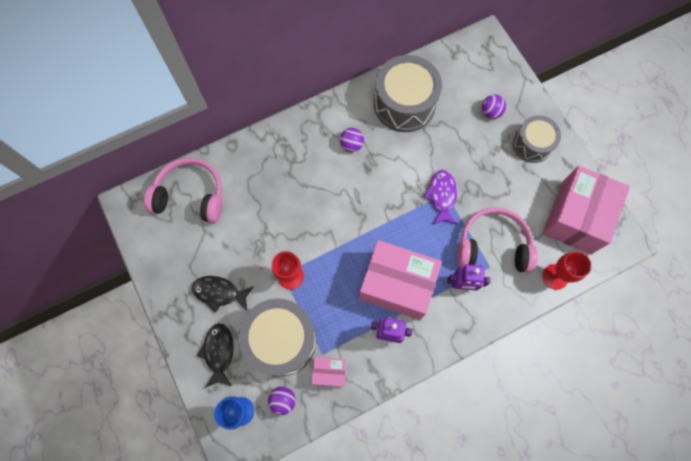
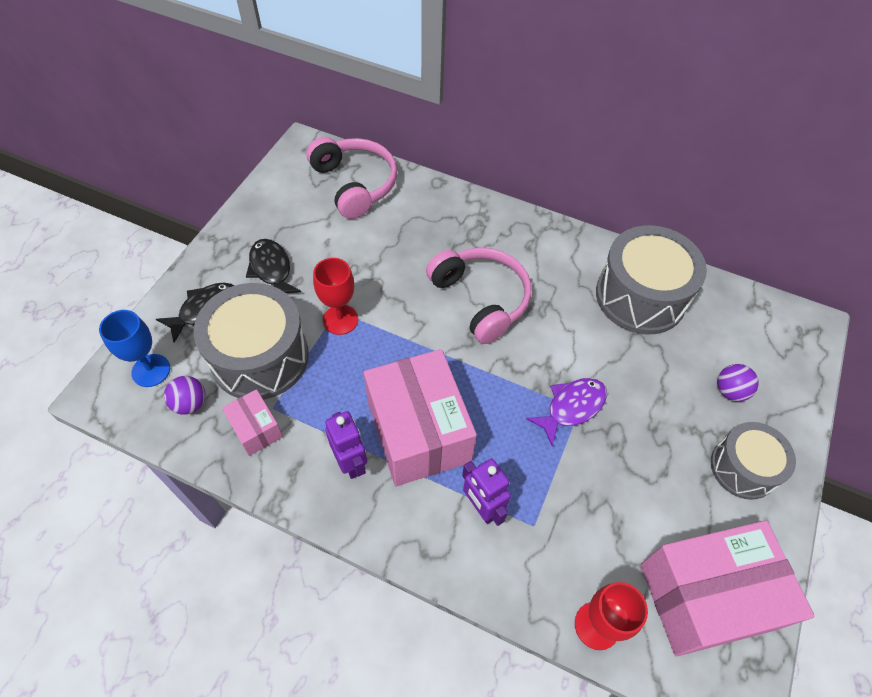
camera: 50 degrees right, 15 degrees down
(351, 145) = (541, 278): purple ball -> none
(493, 245) = (565, 511): pink headphones -> pink headphones (481, 299)

